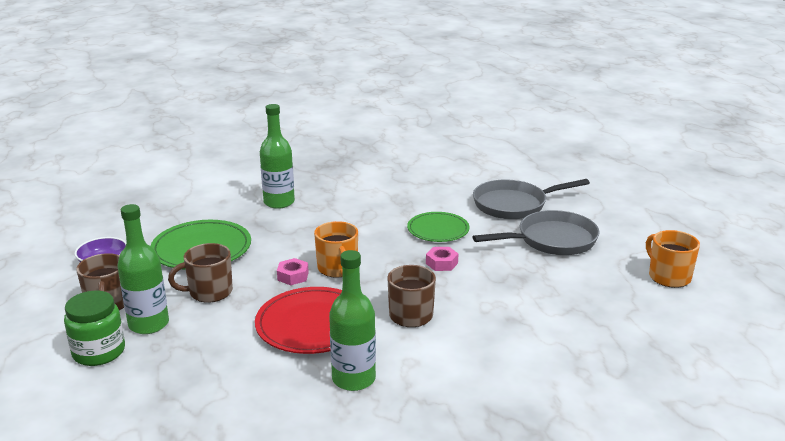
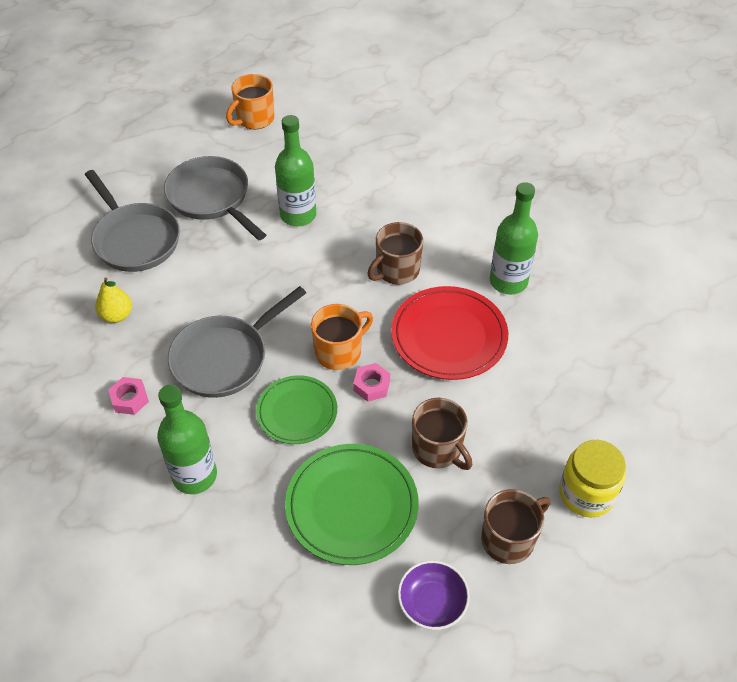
camera: 110 degrees left, 25 degrees up
(99, 352) = (586, 493): green jar -> yellow jar
(149, 324) = (521, 475): green bottle -> green bottle (298, 215)
(368, 223) = (224, 358): none -> grey pan
(436, 192) = (117, 315): none -> yellow pear
(438, 230) = (219, 290): green plate -> green plate (297, 412)
(441, 263) = (292, 270): pink nut -> pink nut (130, 399)

